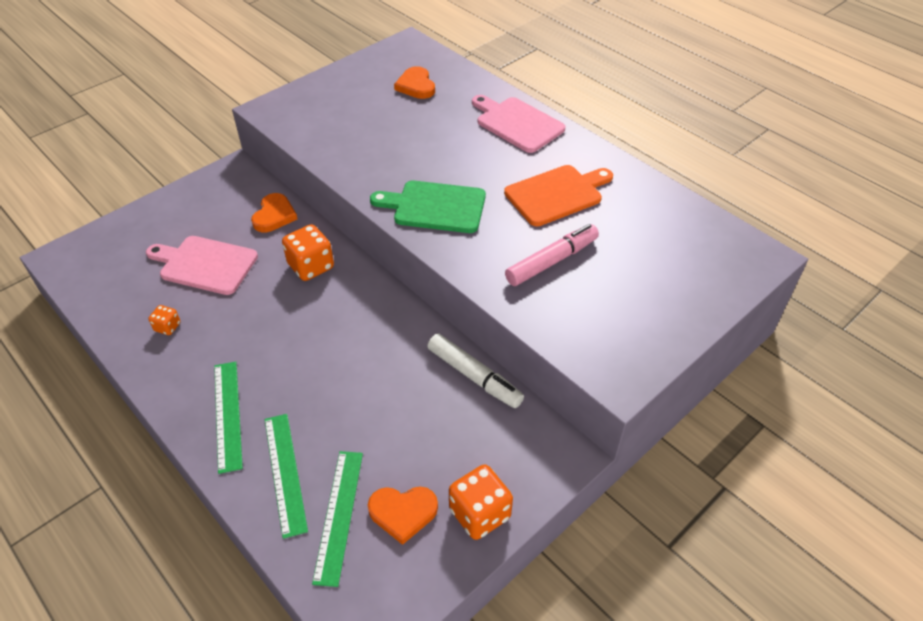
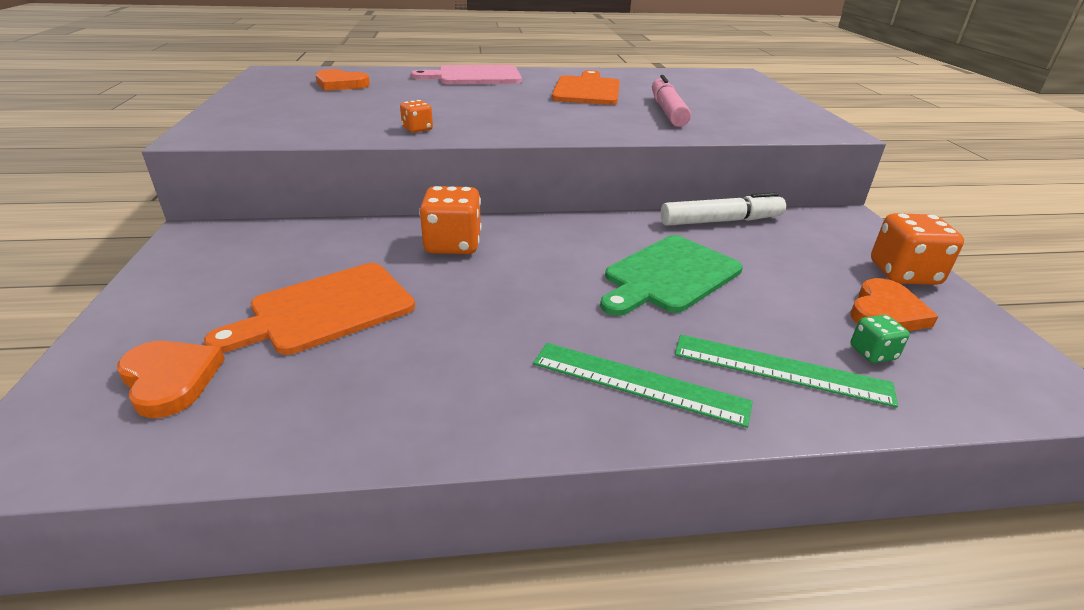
camera: 55 degrees left, 15 degrees down
(167, 327) = (398, 382): orange dice -> orange dice (417, 129)
(205, 264) = (325, 309): pink cutting board -> orange cutting board
(274, 215) = (329, 238): orange heart -> orange heart (170, 379)
(338, 515) = (872, 353): green ruler -> green dice
(435, 206) = (528, 122): green cutting board -> green cutting board (668, 275)

